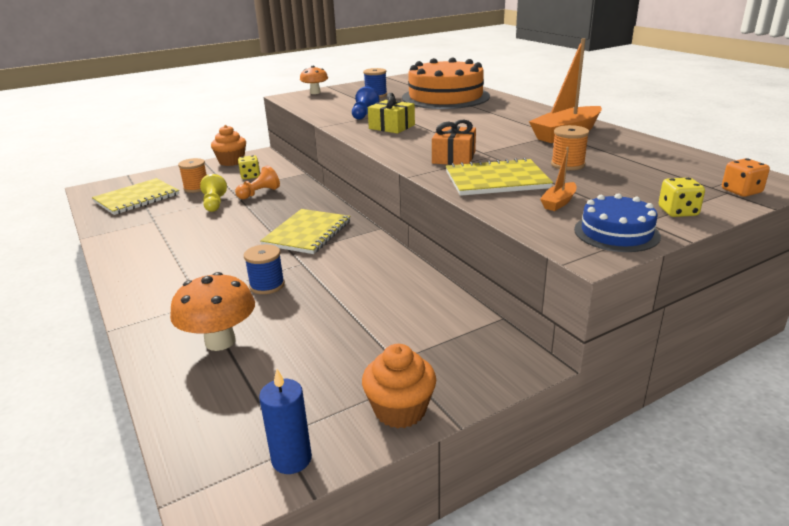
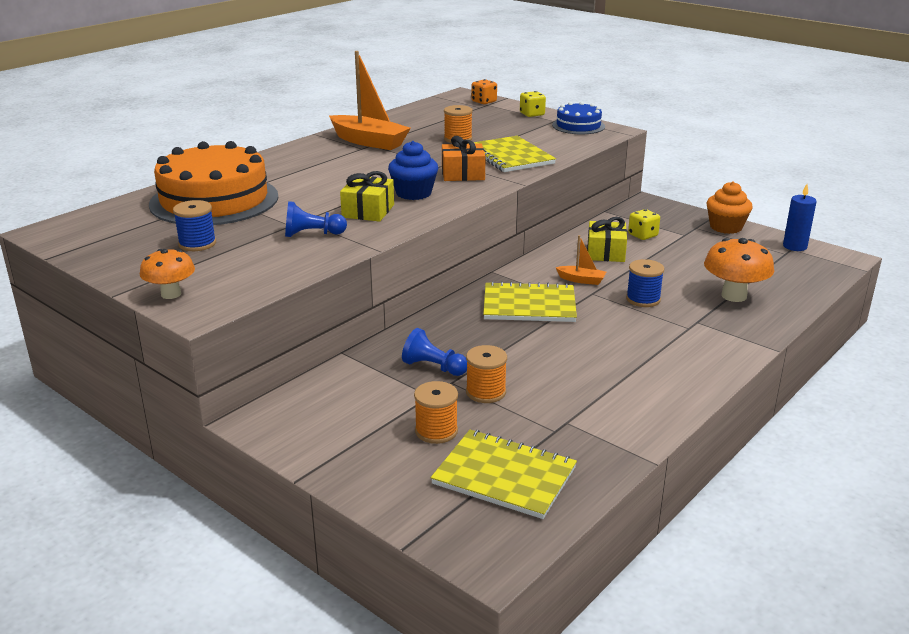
camera: 110 degrees left, 0 degrees up
(214, 203) = (486, 392): yellow pawn -> orange spool
(231, 161) = (302, 439): orange cupcake -> none
(250, 176) = (370, 396): yellow dice -> yellow dice (643, 235)
(259, 193) = (433, 367): orange pawn -> blue pawn
(380, 290) = (606, 252): none -> yellow gift
(417, 140) = (413, 193): none -> blue cupcake
(558, 202) = (541, 139): orange boat -> orange boat (581, 280)

